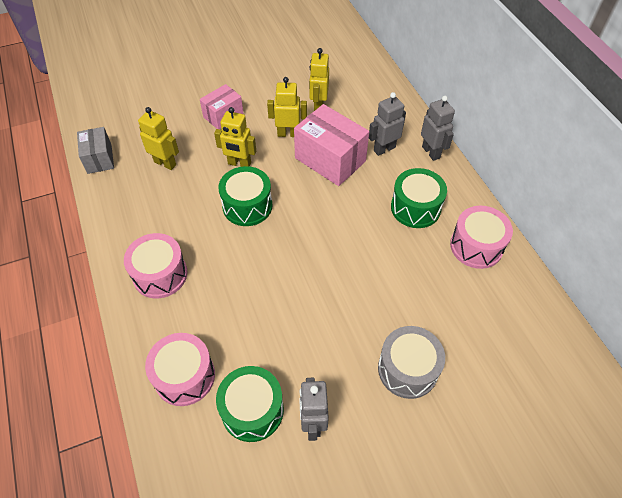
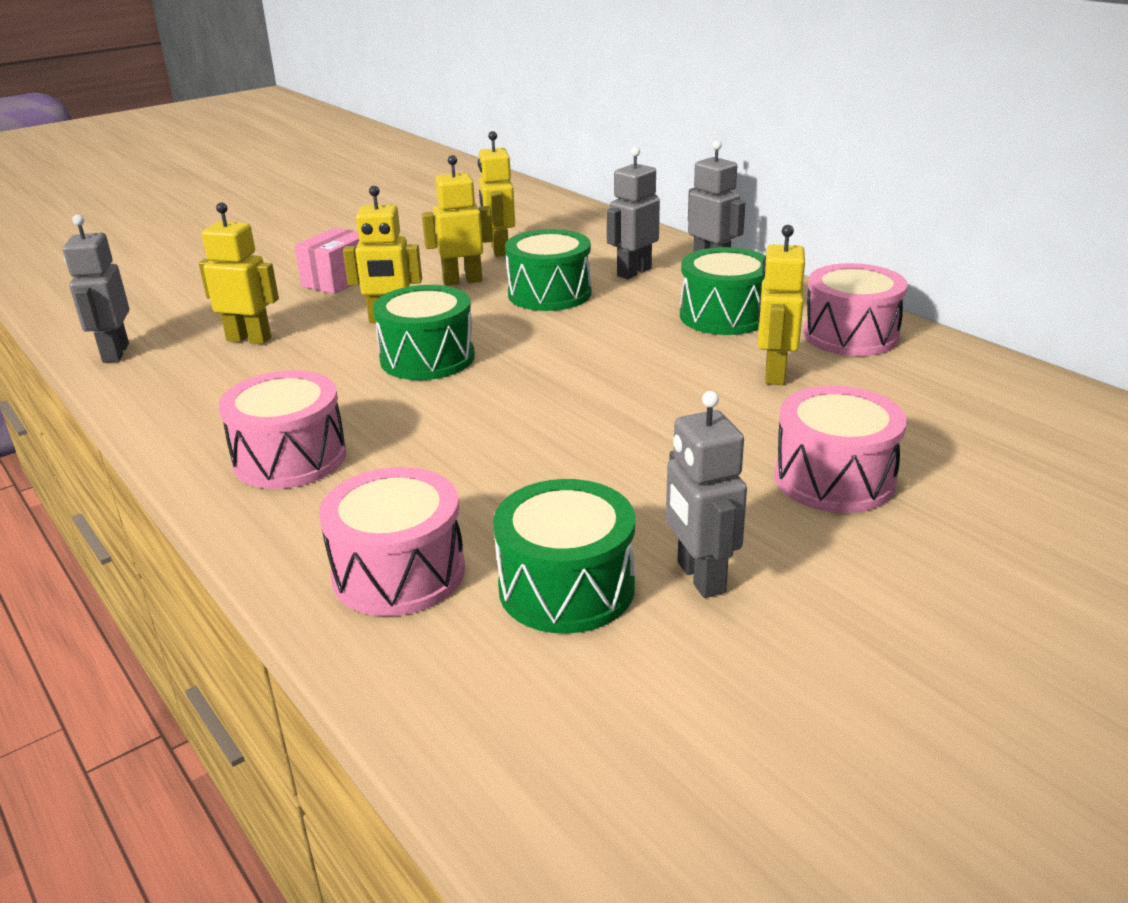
camera: 15 degrees left, 25 degrees down
(99, 159) = (115, 353): grey box -> grey robot
(330, 159) = (549, 294): pink box -> green drum
(407, 369) = (834, 479): grey drum -> pink drum
(418, 271) = (774, 374): none -> yellow robot

